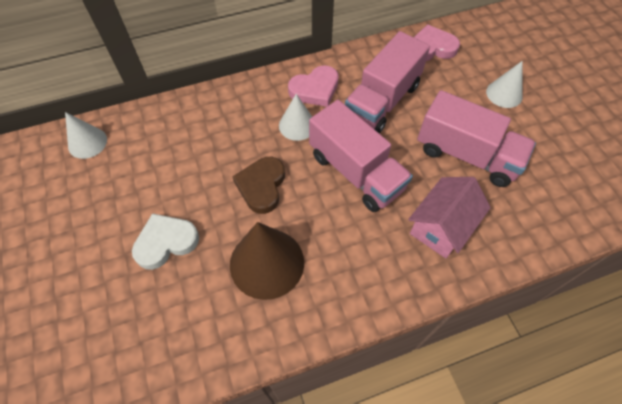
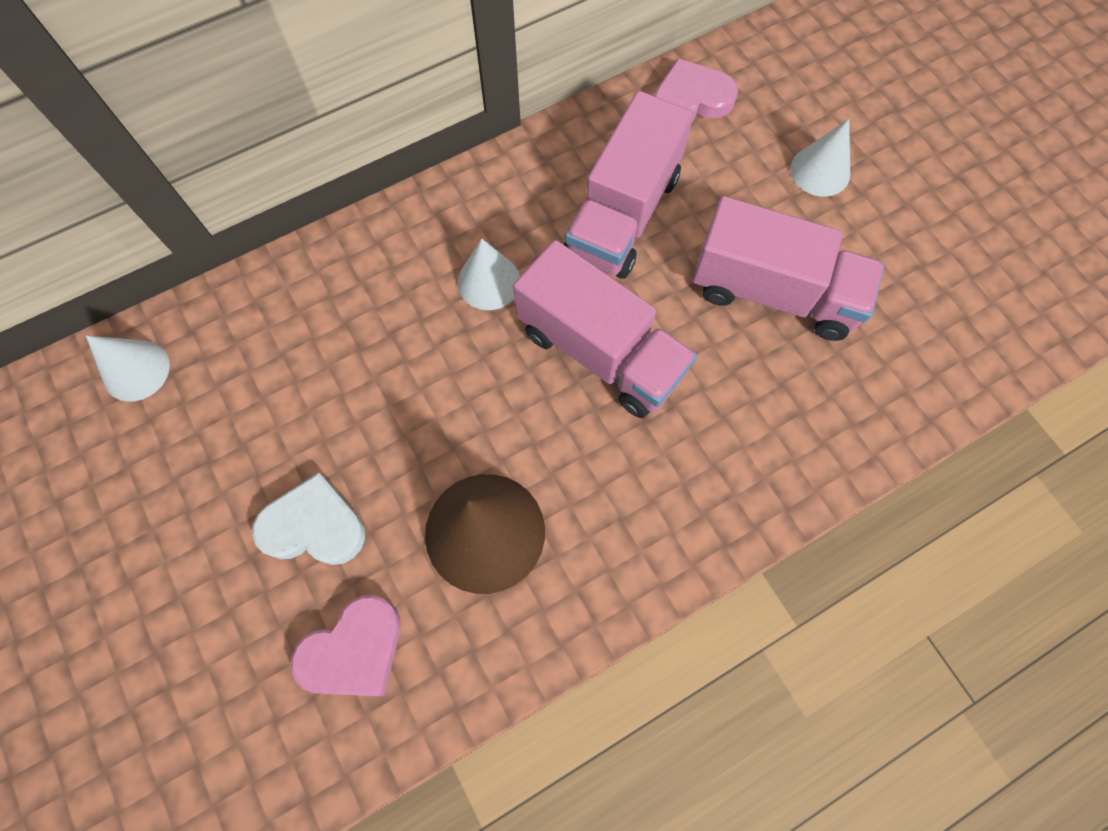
camera: 10 degrees left, 10 degrees up
(166, 242) = (314, 526): white heart -> white heart turned 45 degrees clockwise
(261, 186) = (451, 402): brown heart -> none
(315, 89) = (507, 209): pink heart -> pink heart (354, 650)
(441, 227) = (750, 424): pink house -> none

